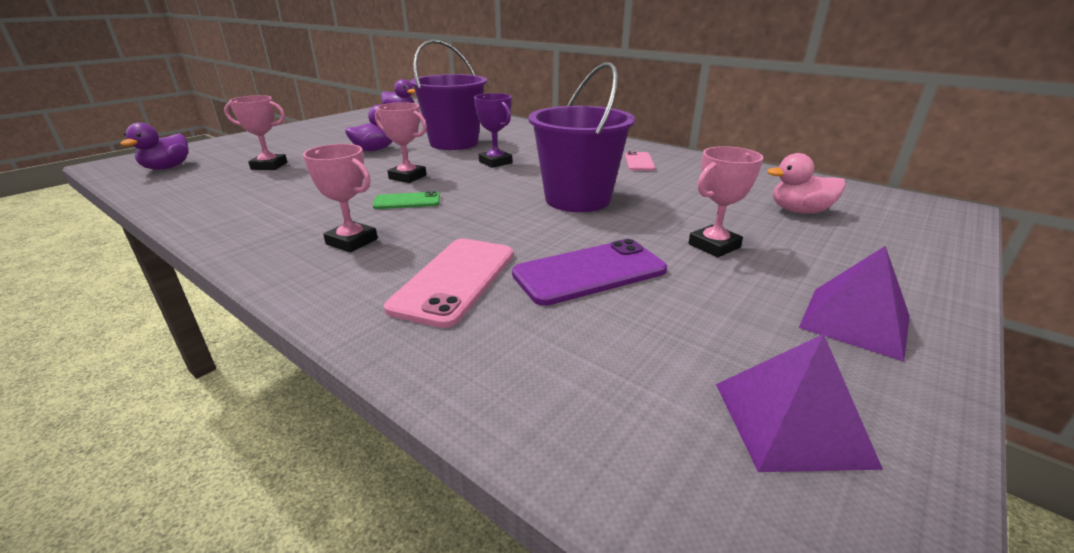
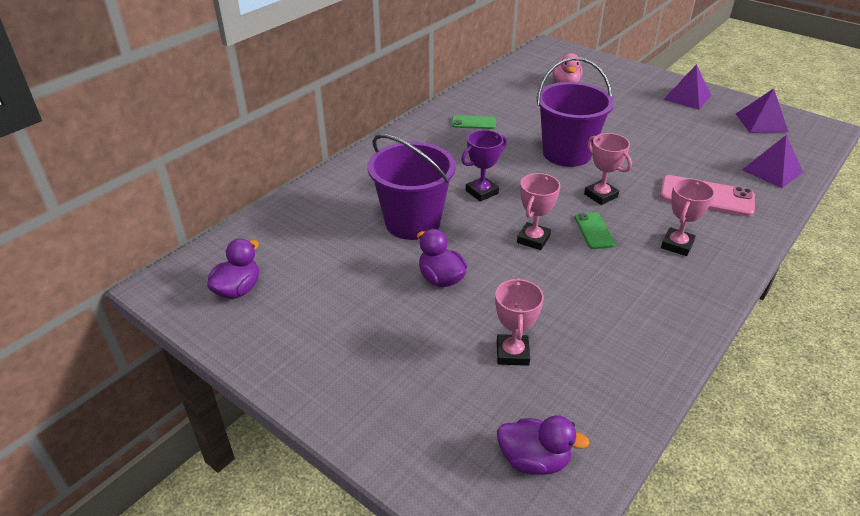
camera: 90 degrees left, 10 degrees up
(533, 377) = (772, 171): none -> purple pyramid
(589, 272) = (675, 154): purple phone -> none
(639, 162) = (473, 123): pink phone -> green phone
(714, 246) = (626, 115): pink trophy -> pink trophy (600, 195)

